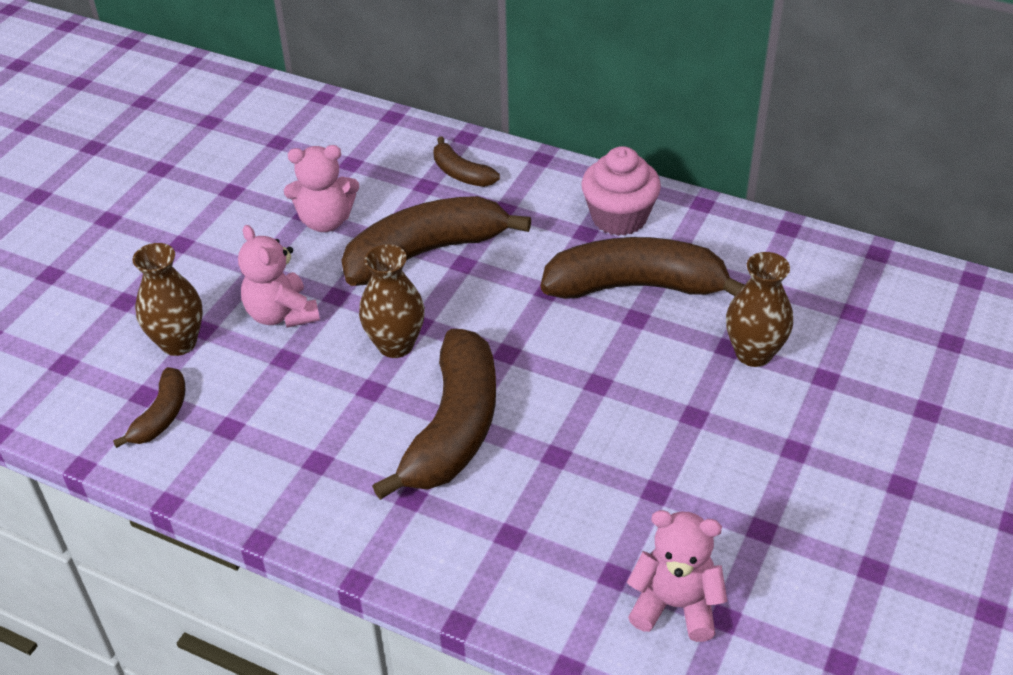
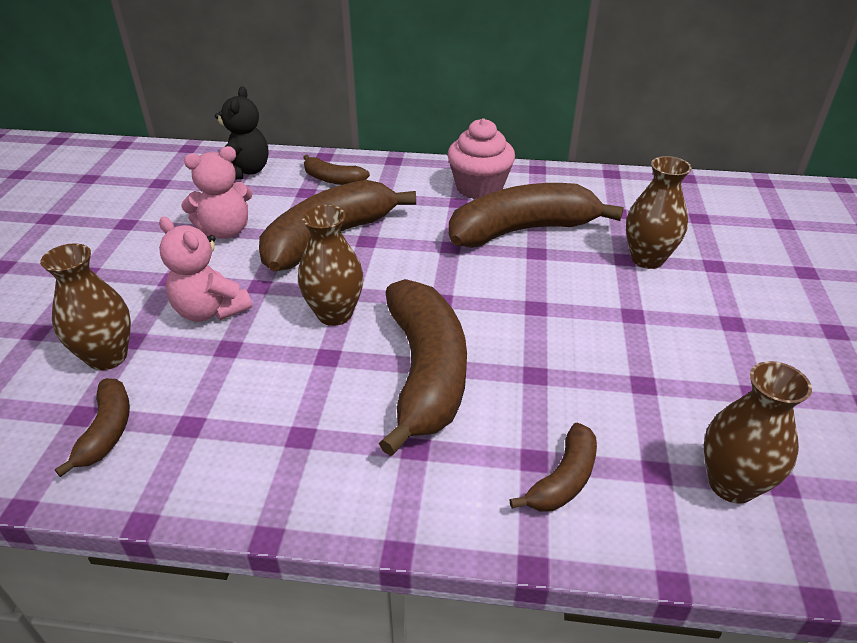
camera: 20 degrees left, 5 degrees down
(370, 144) = (244, 172): none -> black teddy bear
(525, 559) = (563, 479): none -> brown banana
(675, 605) = (731, 484): pink teddy bear -> brown vase

